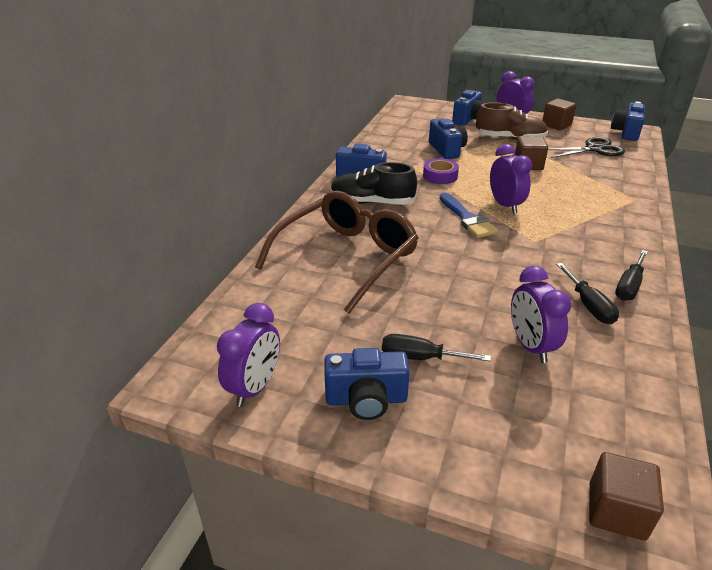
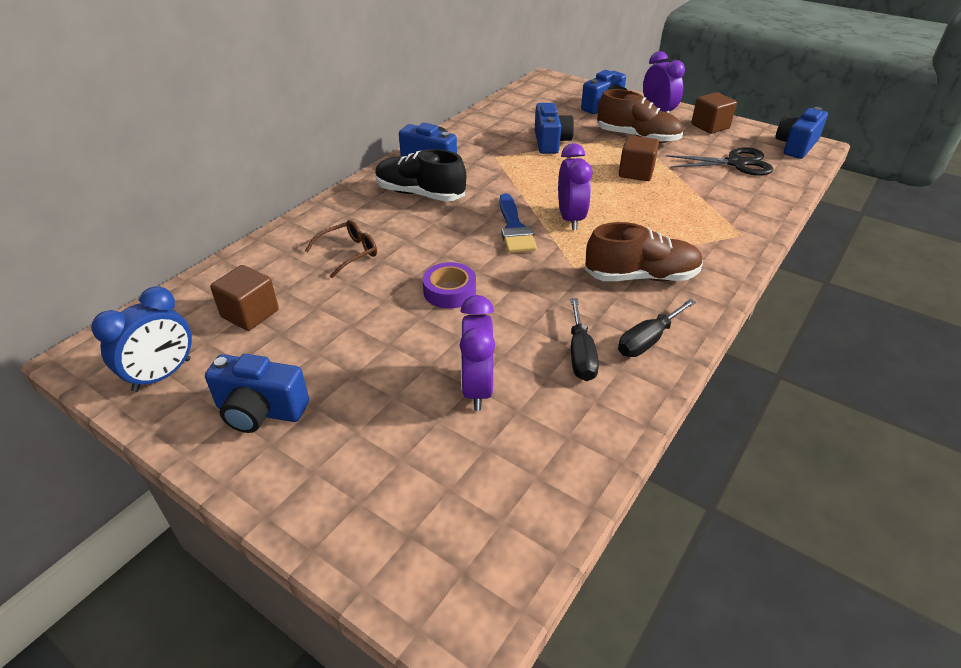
camera: 15 degrees right, 5 degrees up
(255, 387) = (162, 375): purple clock -> blue clock
(347, 258) = (348, 253): brown glasses -> brown glasses, size x0.43
(420, 357) = (347, 377): black screwdriver -> none
(440, 176) = (519, 173): purple tape -> purple tape (449, 291)
(589, 240) = (641, 277): none -> brown shoe
(616, 511) = (435, 591): brown cube -> brown cube (250, 314)

